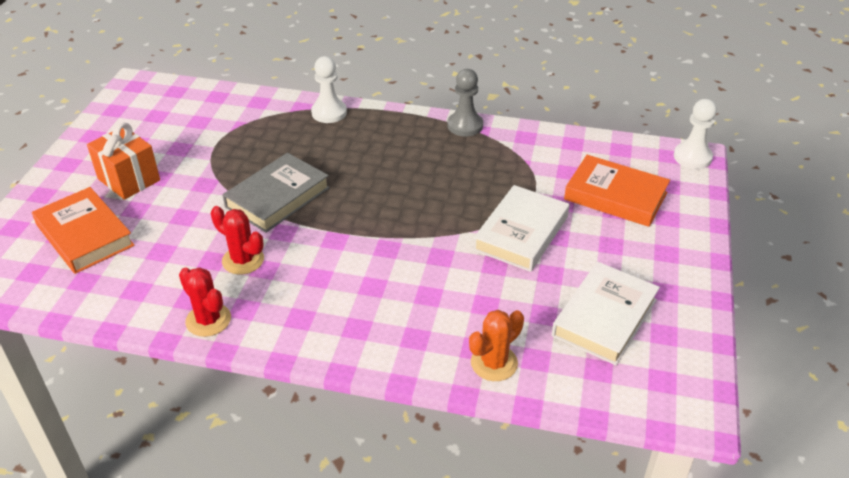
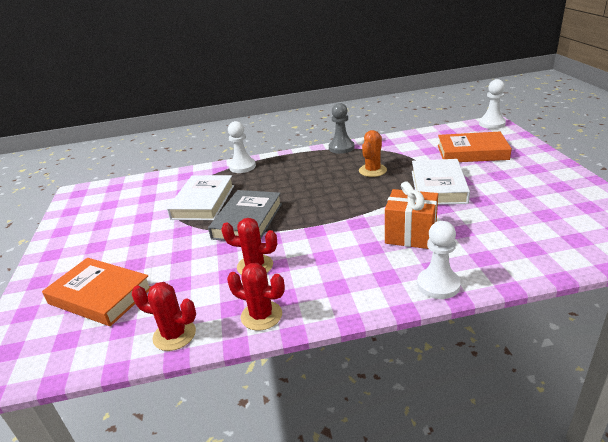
camera: 20 degrees left, 10 degrees down
(122, 307) = (174, 335): none -> red cactus
(129, 179) = (114, 247): orange gift -> orange gift (410, 235)
(398, 359) = (438, 285): none -> white pawn
(494, 363) = (507, 261): orange cactus -> orange cactus (372, 170)
(604, 317) = (543, 211): white book -> white book (203, 202)

